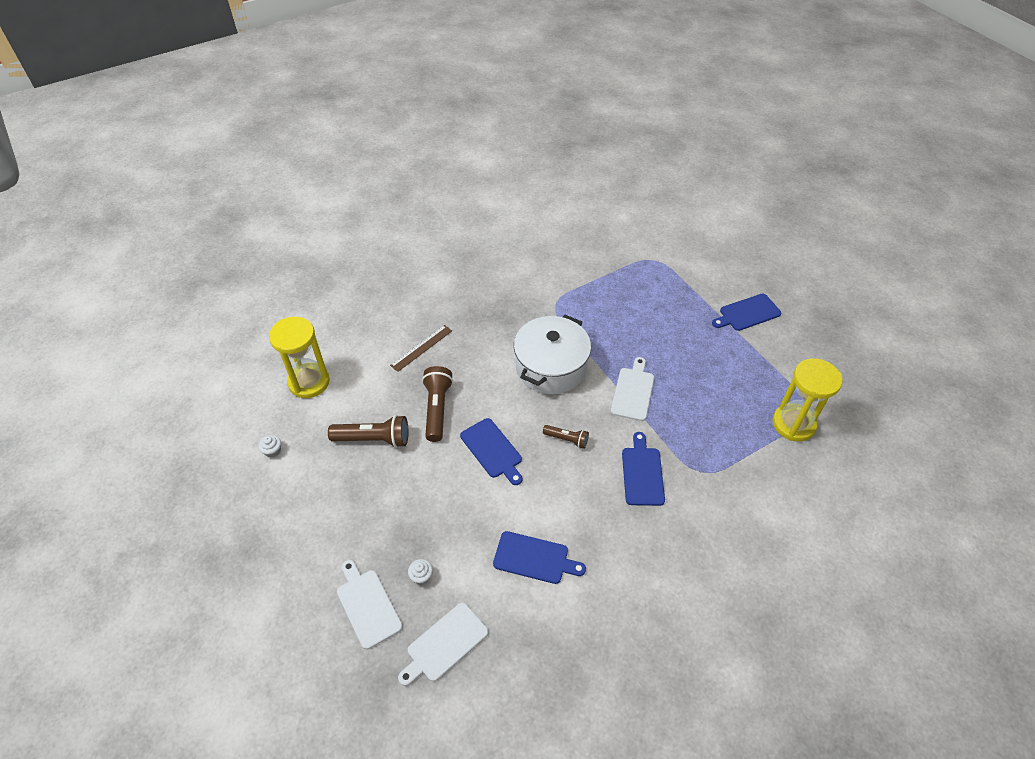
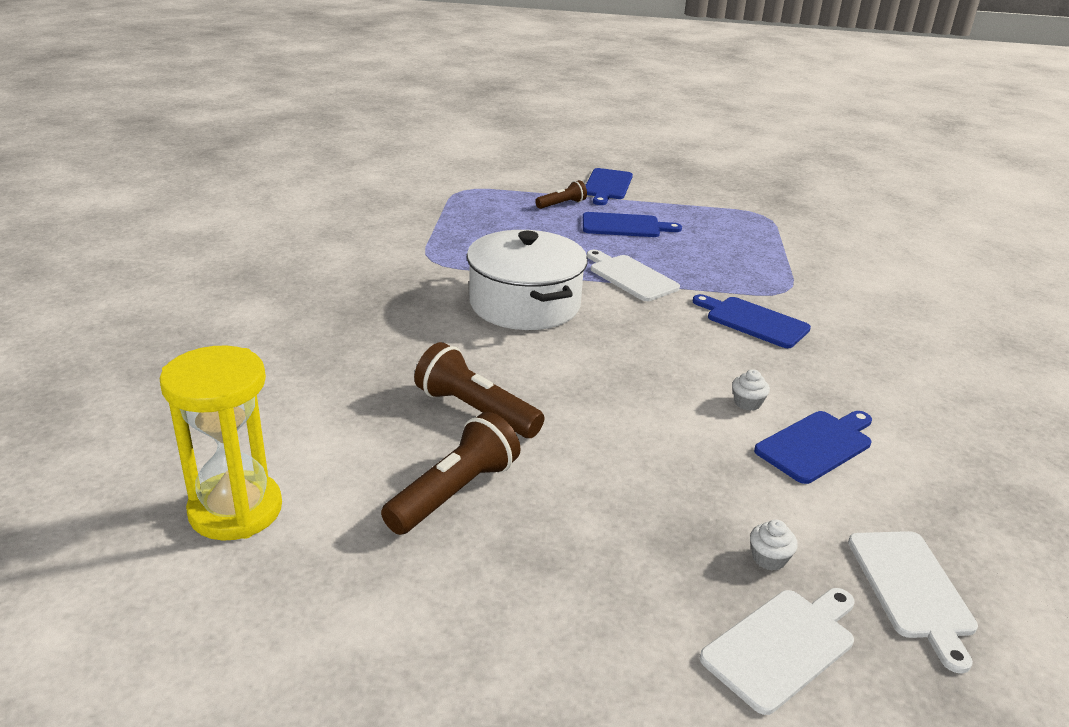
camera: 55 degrees left, 20 degrees down
(272, 450) = (324, 624): white cupcake -> white cupcake (747, 403)
(367, 605) = (782, 645): white cutting board -> white cutting board turned 135 degrees clockwise
(421, 348) = (345, 375): brown ruler -> none
(492, 450) = (605, 399): blue cutting board -> blue cutting board (625, 226)
(567, 439) = (651, 343): brown flashlight -> brown flashlight (562, 204)
(793, 424) = (772, 227): yellow hourglass -> none

